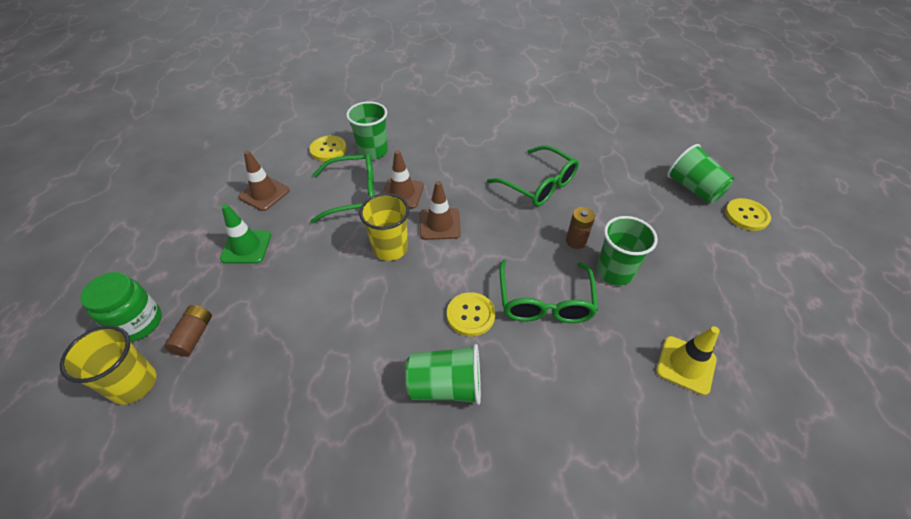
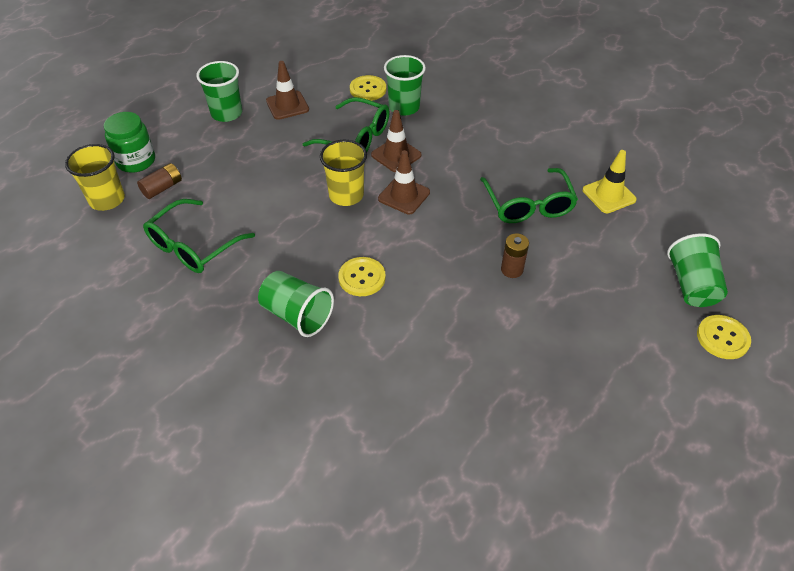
camera: 35 degrees right, 0 degrees up
(246, 247) = (242, 141): green traffic cone -> none
(545, 302) = (432, 301): green glasses -> green glasses (193, 246)
(614, 271) = (521, 312): green cup -> green cup (226, 113)
(686, 365) = (504, 415): yellow traffic cone -> yellow traffic cone (609, 195)

